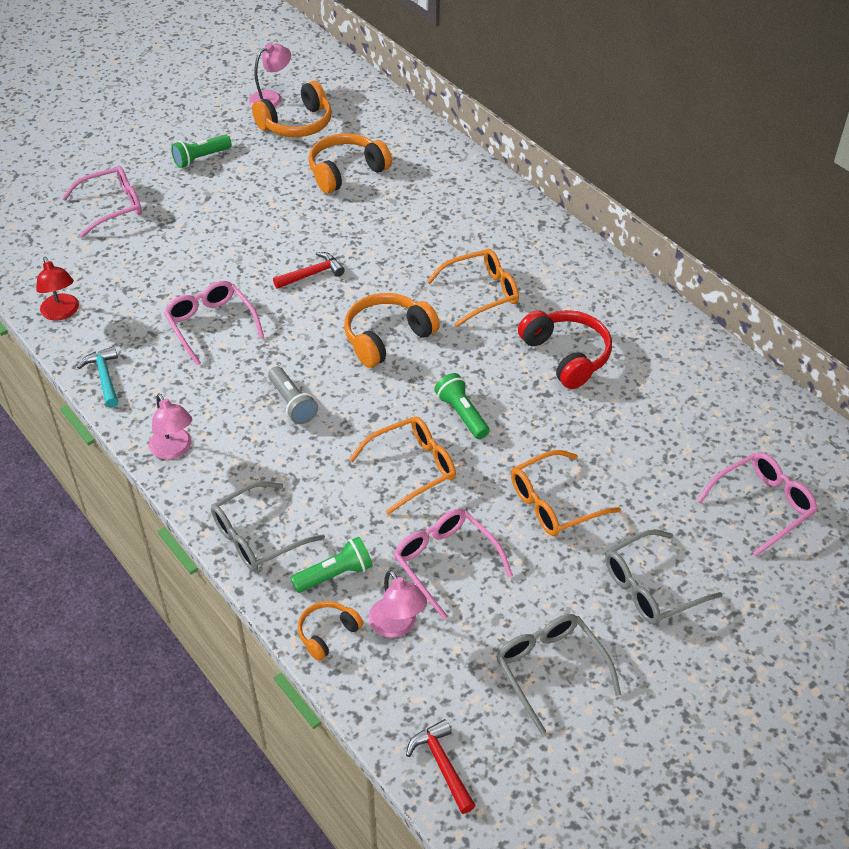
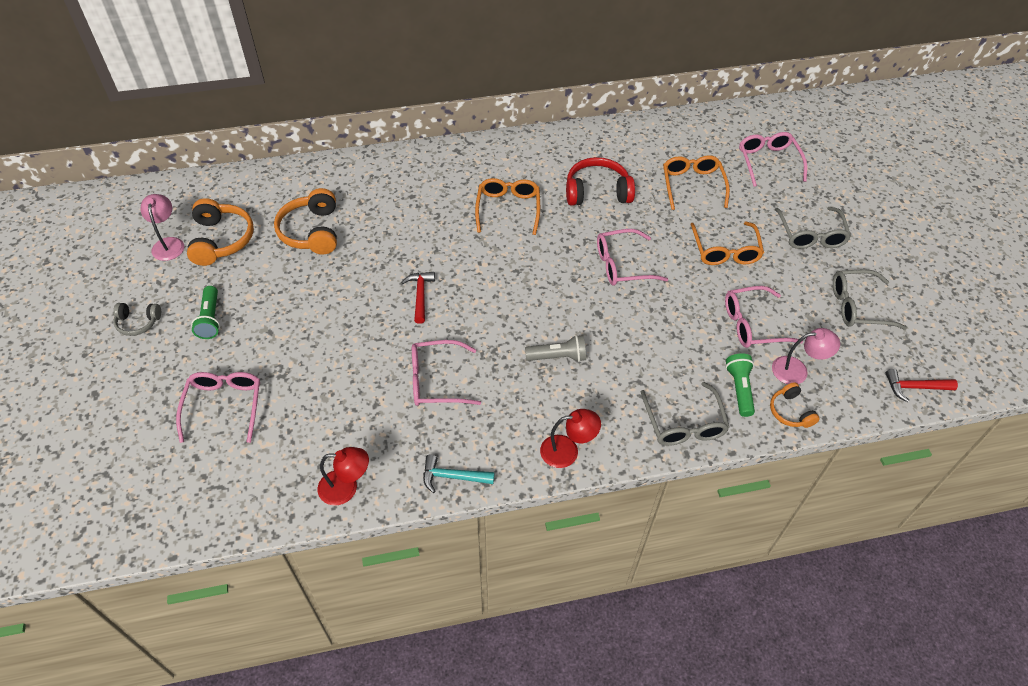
camera: 65 degrees left, 5 degrees up
(173, 122) = (138, 322): none -> grey headphones
(174, 450) = (567, 451): pink lamp -> red lamp
(387, 338) = (521, 277): orange headphones -> none
(412, 468) = (660, 310): orange glasses -> orange glasses (692, 185)
(462, 414) = (622, 265): green flashlight -> pink glasses

